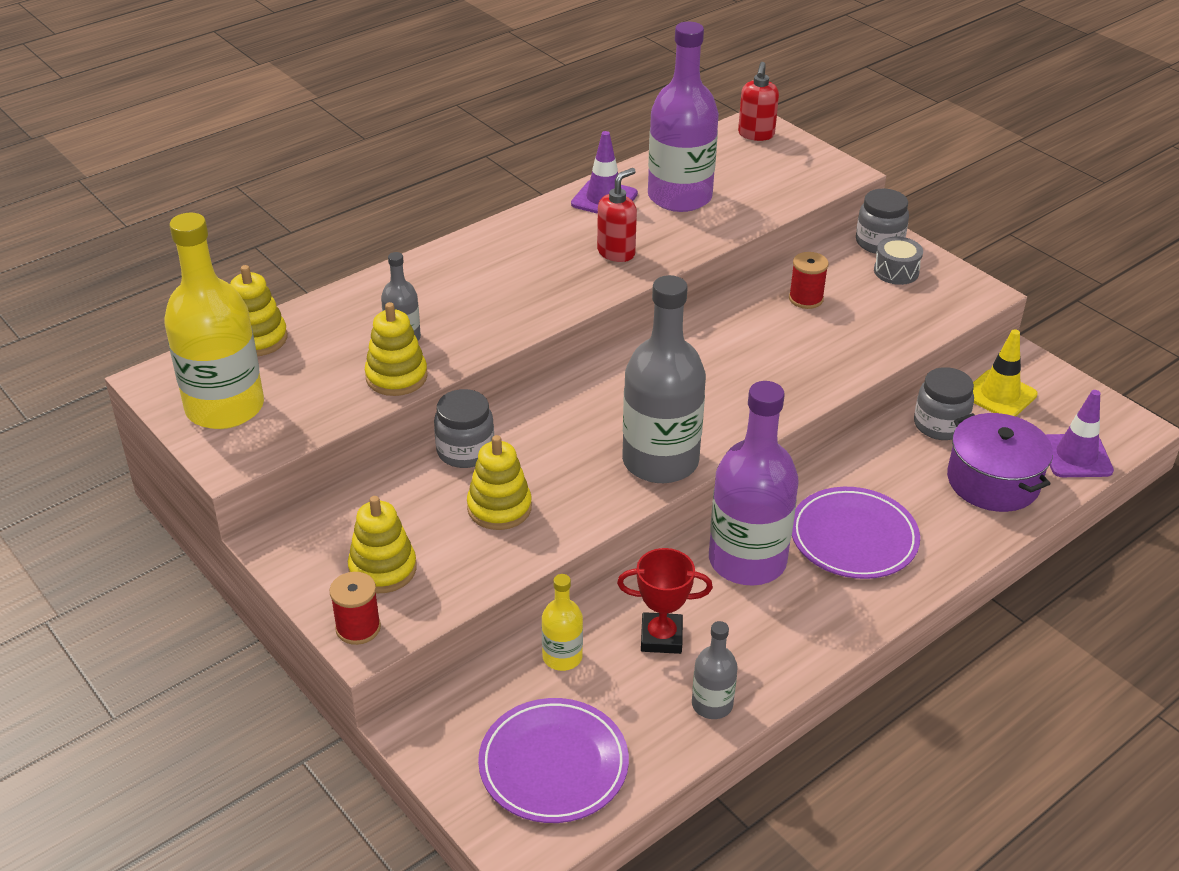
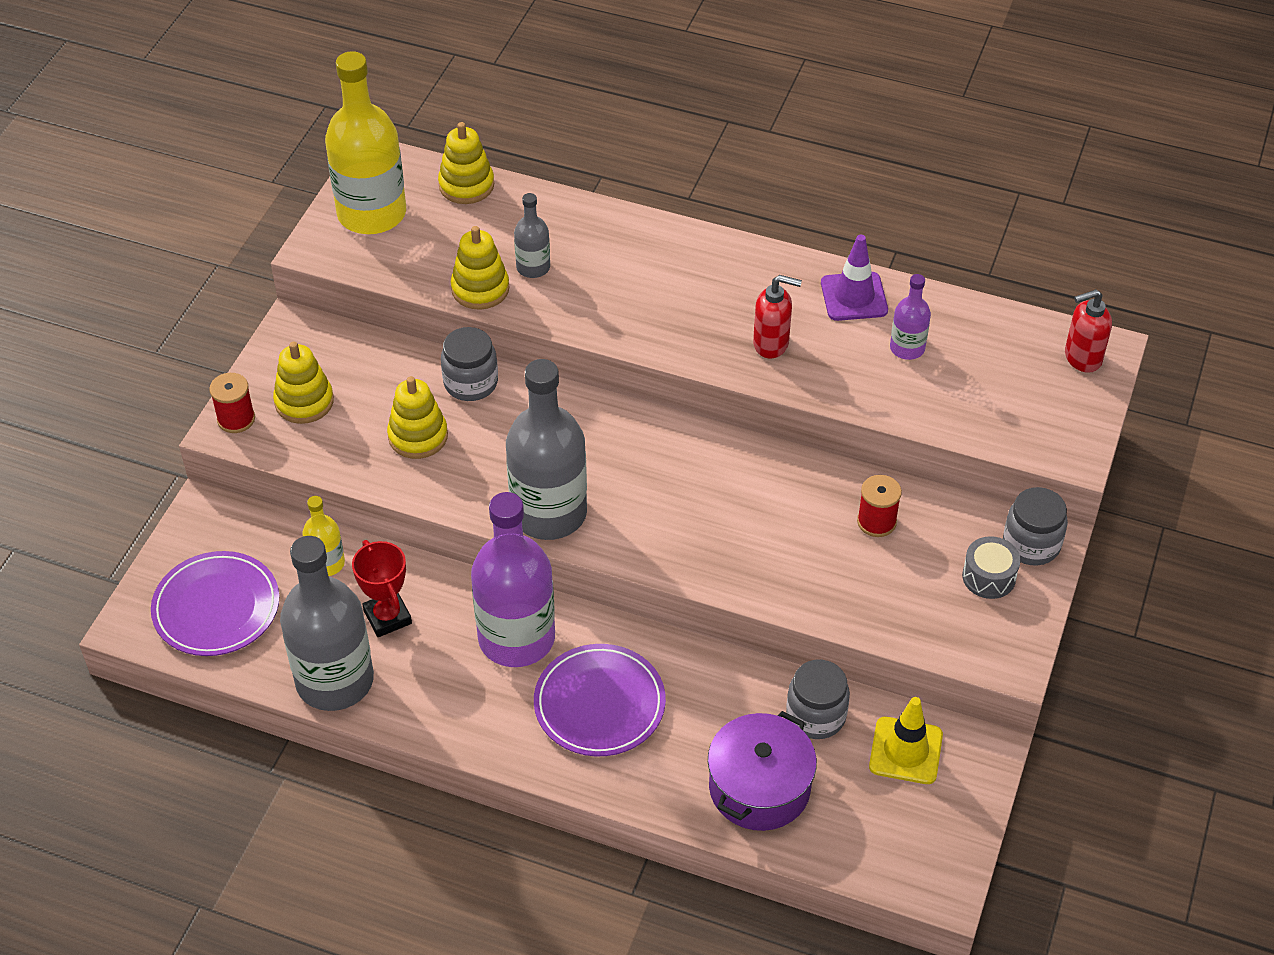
camera: 60 degrees right, 10 degrees up
(679, 197) = (907, 348): purple bottle -> purple bottle, size x0.48
(712, 704) = (335, 680): grey bottle -> grey bottle, size x2.09
(1076, 456) = (852, 847): purple traffic cone -> none

